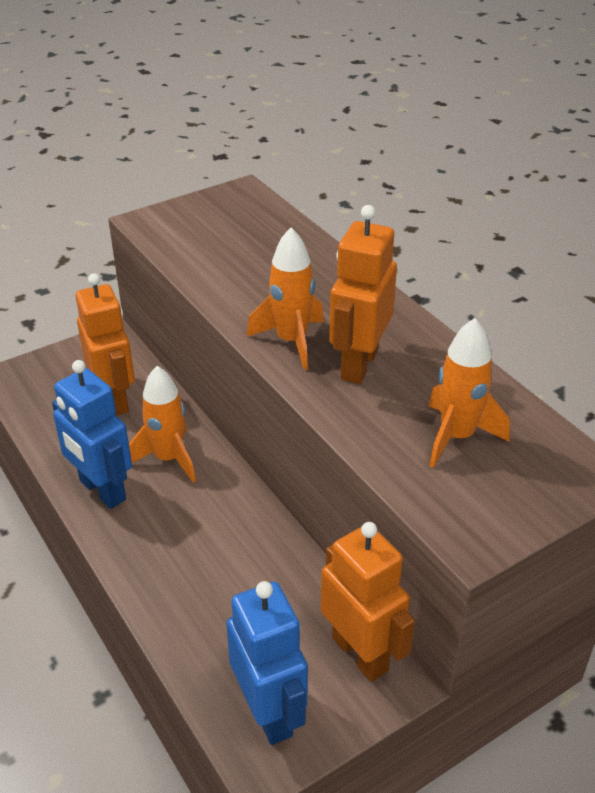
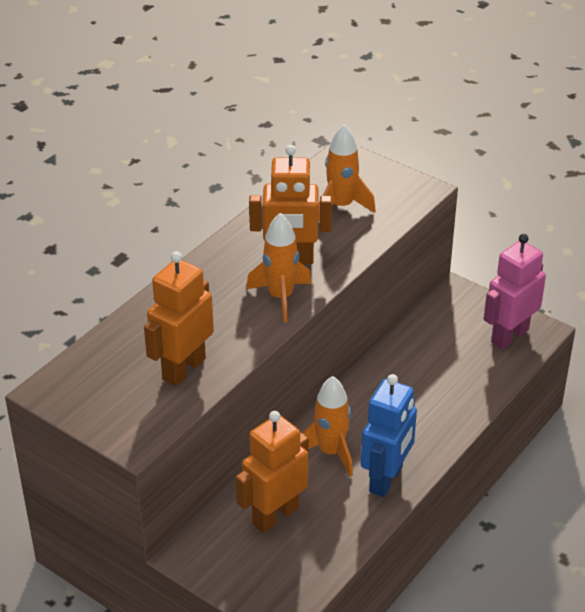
camera: 110 degrees left, 0 degrees up
(269, 712) = (509, 336): blue robot -> pink robot
(360, 653) = (445, 309): orange robot -> orange robot (183, 369)

